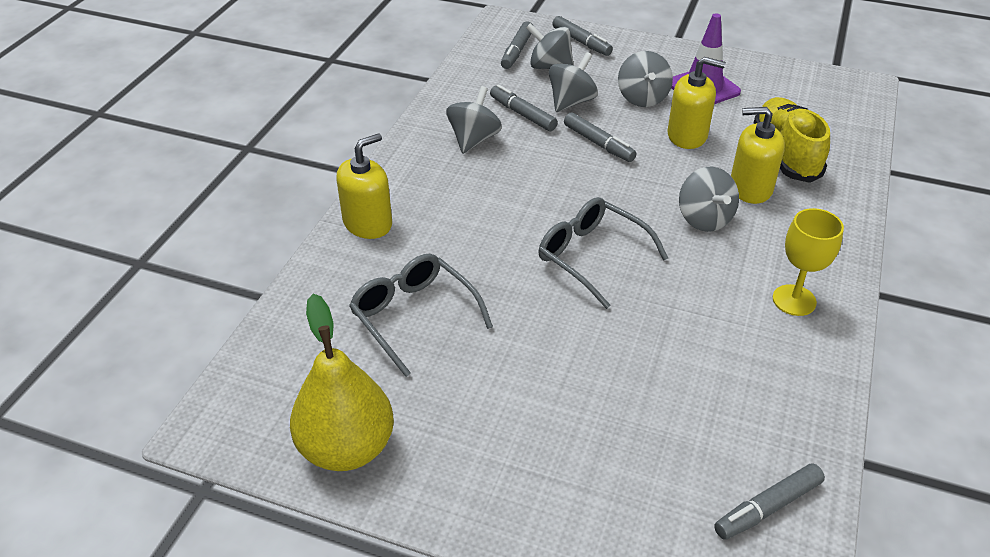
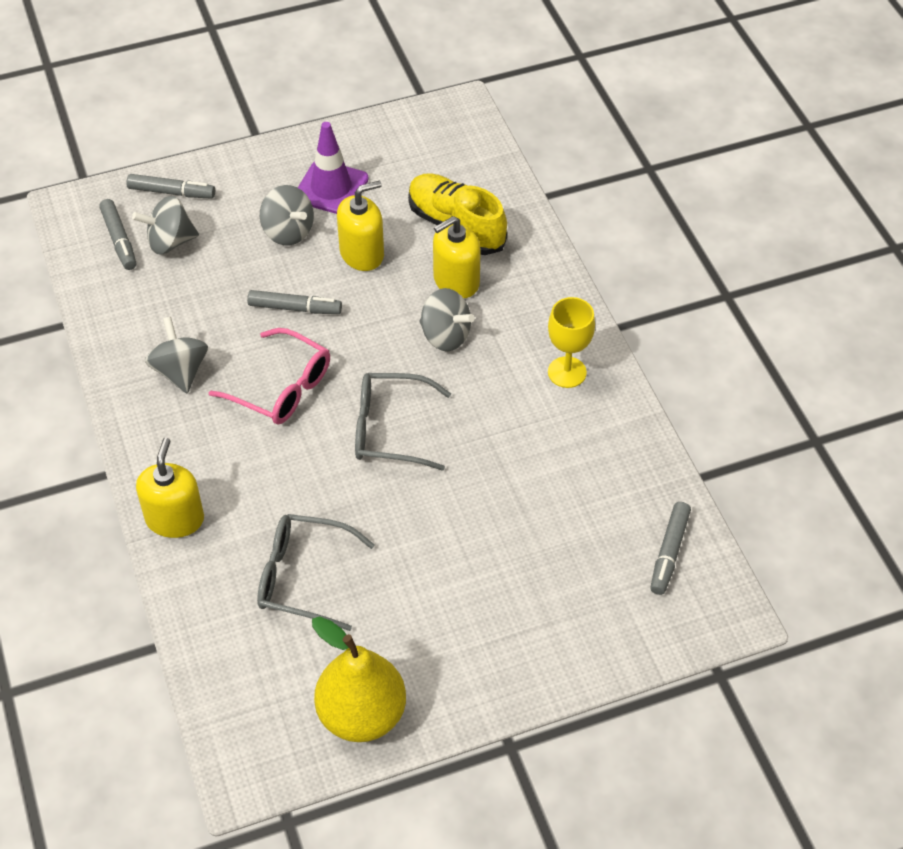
camera: 40 degrees left, 10 degrees up
(522, 114) = (197, 315): grey marker -> none
(535, 186) = (282, 388): none -> pink glasses
(571, 102) = (228, 274): grey spinning top -> none

